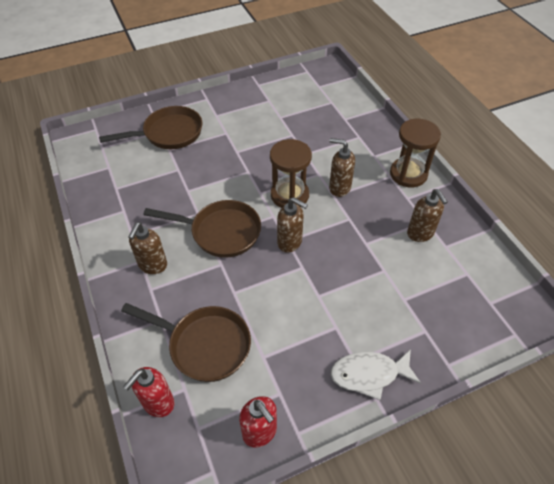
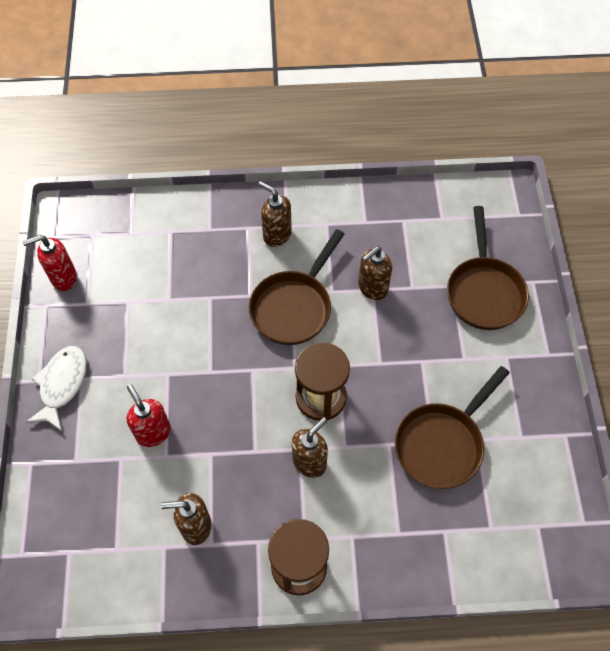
camera: 110 degrees right, 10 degrees up
(158, 403) = (129, 212): red soap dispenser -> red soap dispenser (153, 432)
(204, 345) = (165, 258): brown pan -> brown pan (442, 443)
(290, 242) = (249, 372): brown soap dispenser -> brown soap dispenser (372, 288)

